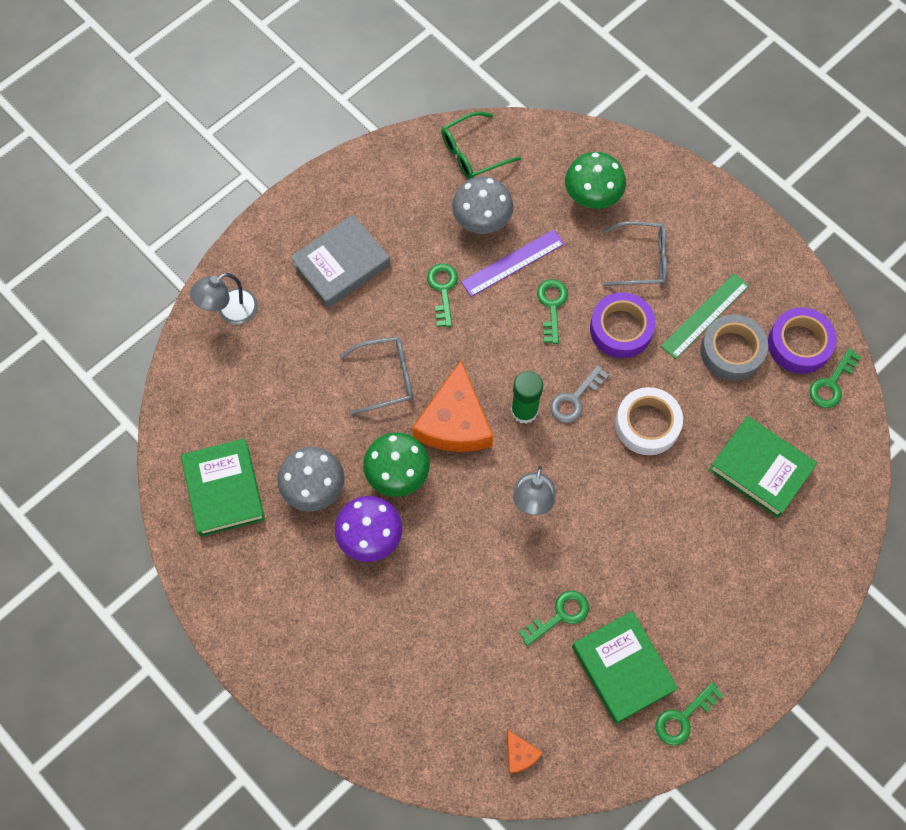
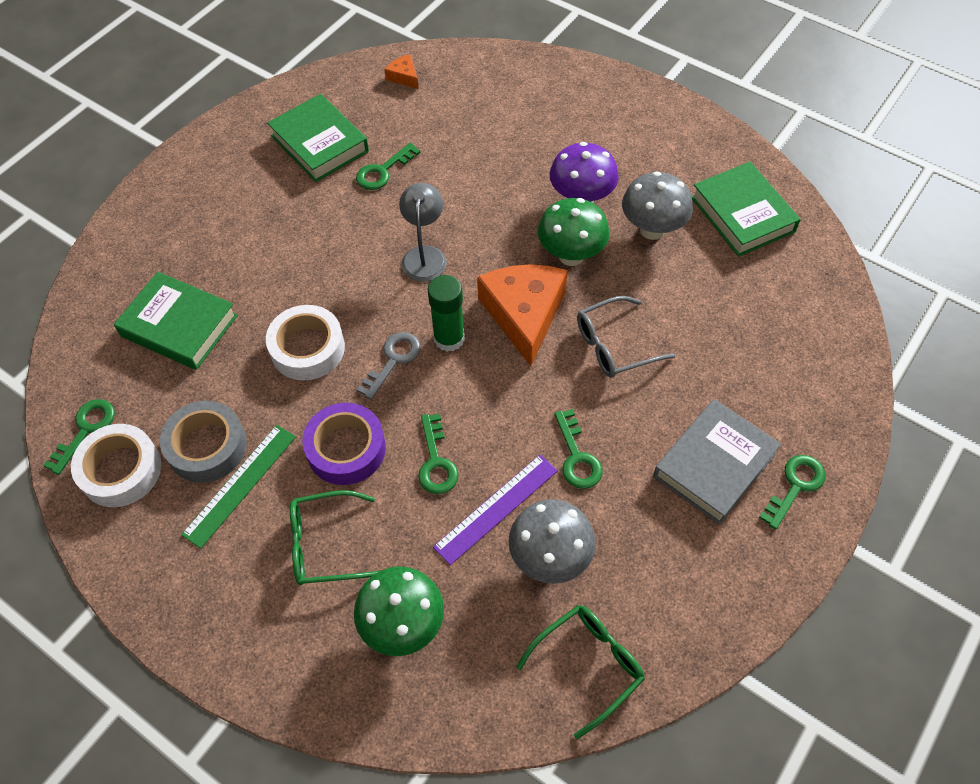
camera: 170 degrees right, 10 degrees down
(230, 311) = (823, 384): grey lamp -> none
(642, 260) = (325, 544): grey glasses -> green glasses
(683, 718) = (262, 120): green key -> green key (795, 486)
(799, 344) = (121, 470): purple tape -> white tape

